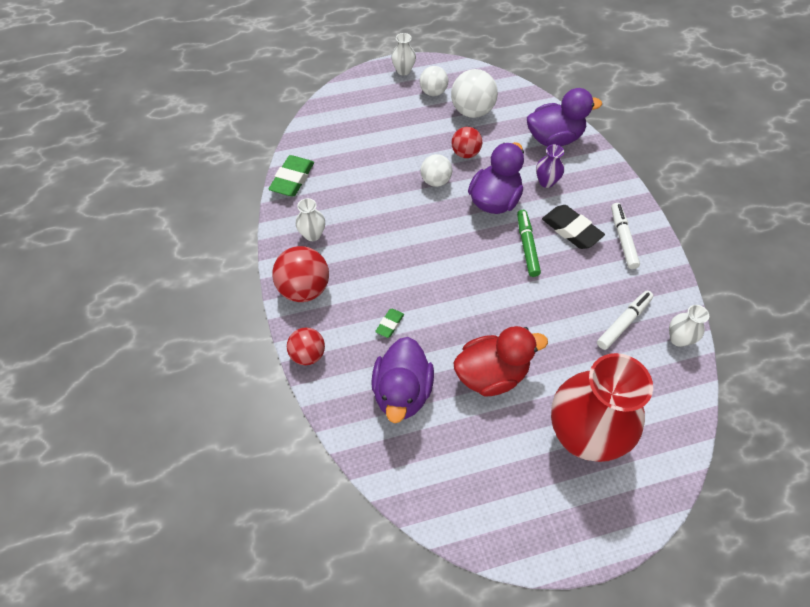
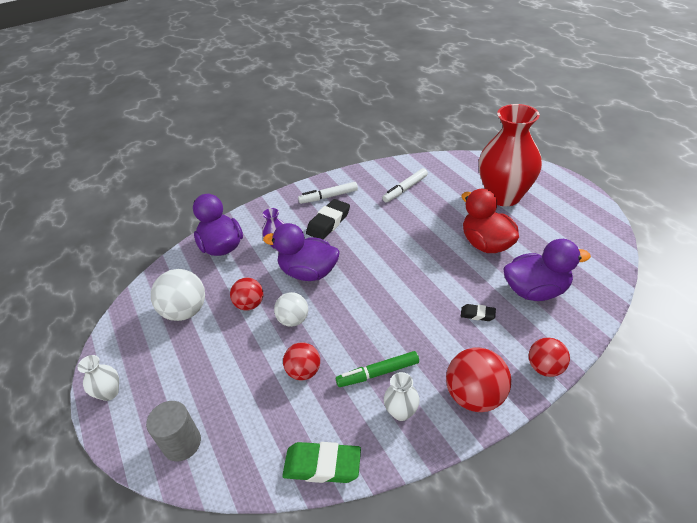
camera: 100 degrees left, 15 degrees down
(344, 108) = (182, 443): none -> grey cylinder
(377, 180) = (304, 371): none -> red ball
(390, 324) = (477, 314): green eraser -> black eraser
(433, 92) = (153, 352): white ball -> none
(527, 246) = (354, 244): green marker -> green marker (378, 373)
(623, 323) = (405, 189): white marker -> white marker turned 75 degrees counterclockwise
(678, 338) = (406, 166): white vase -> none

